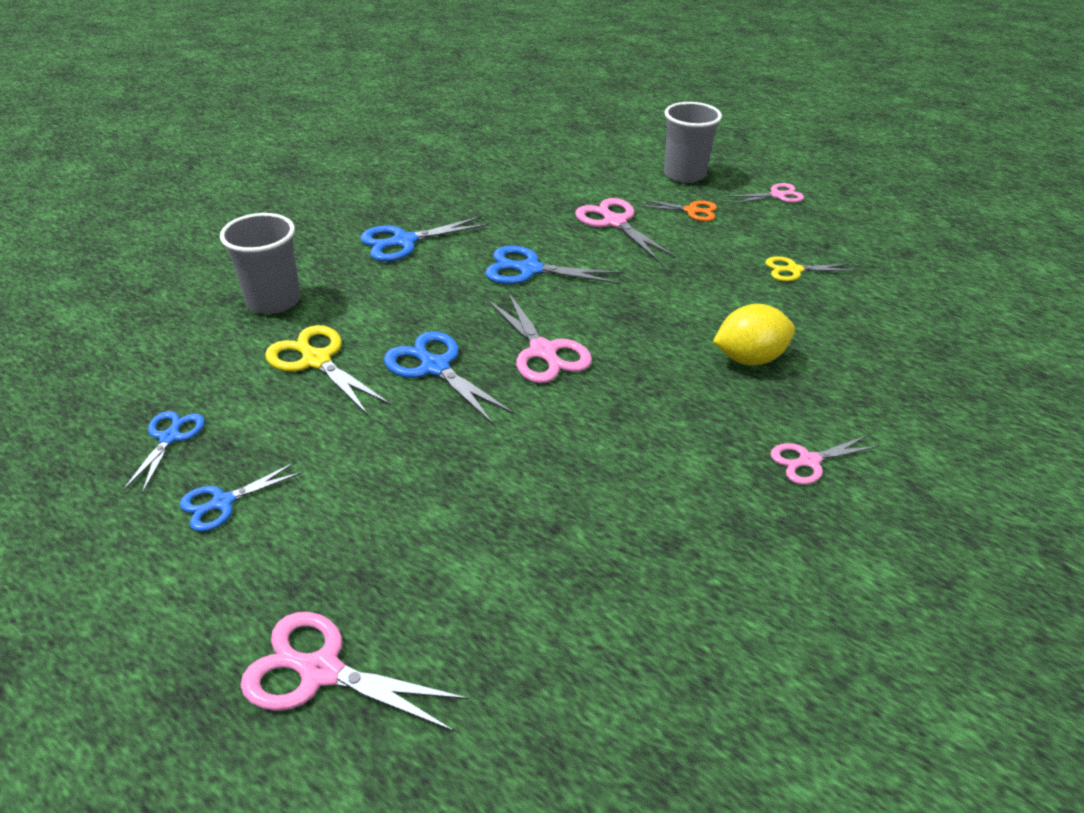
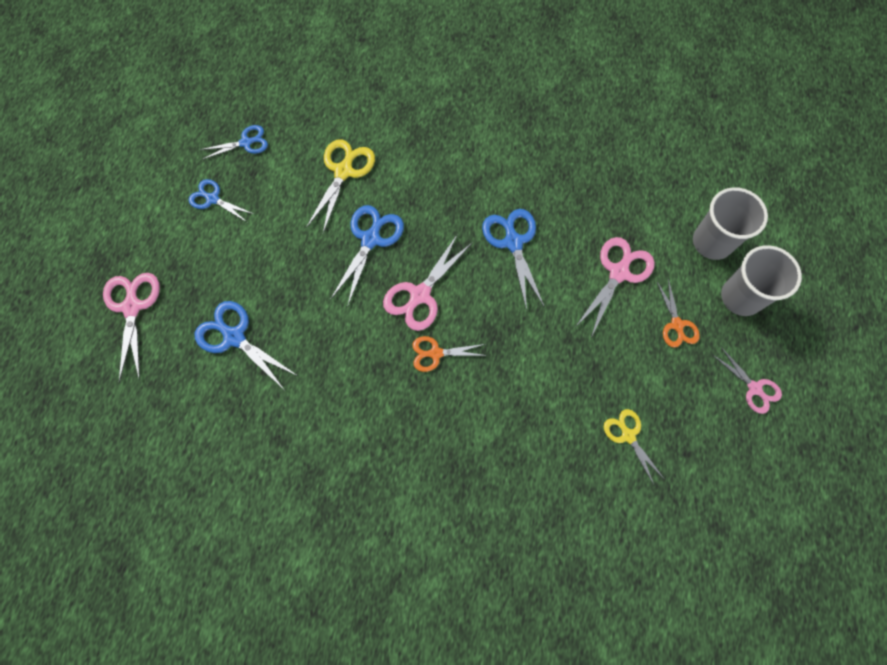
camera: 65 degrees right, 30 degrees up
(274, 301) = (388, 111): grey cup -> grey cup (712, 242)
(404, 242) = (500, 144): blue scissors -> blue scissors (234, 337)
(627, 363) = (435, 353): none -> orange scissors
(749, 358) = (483, 434): yellow lemon -> none
(808, 461) = (388, 503): pink scissors -> none

